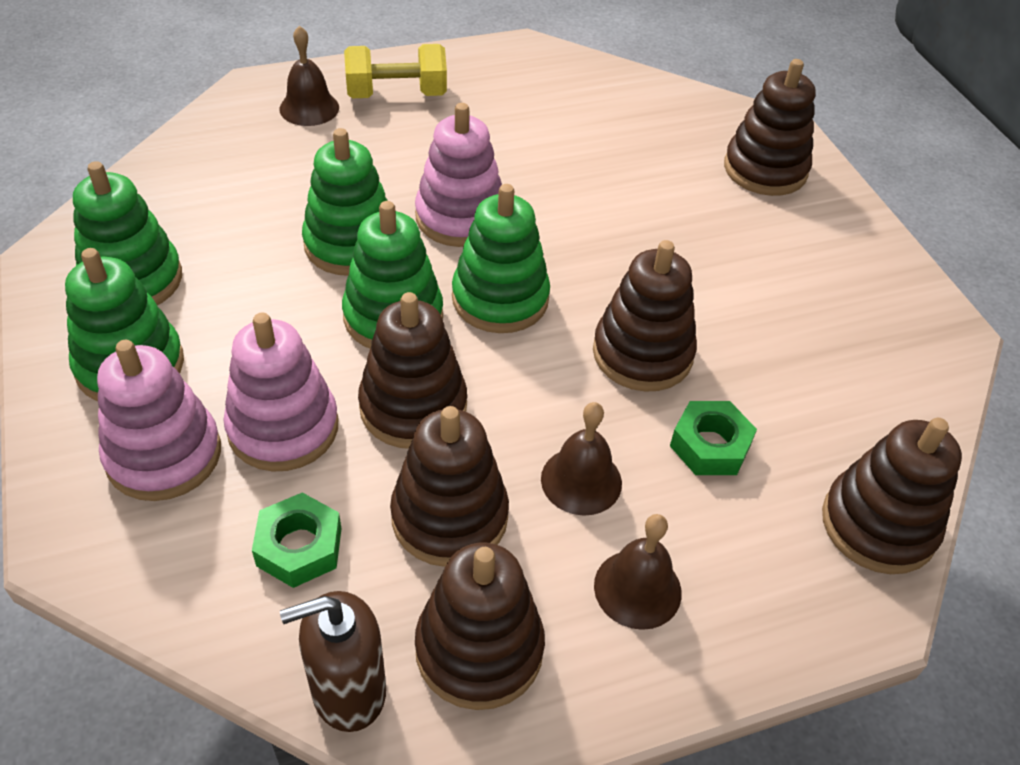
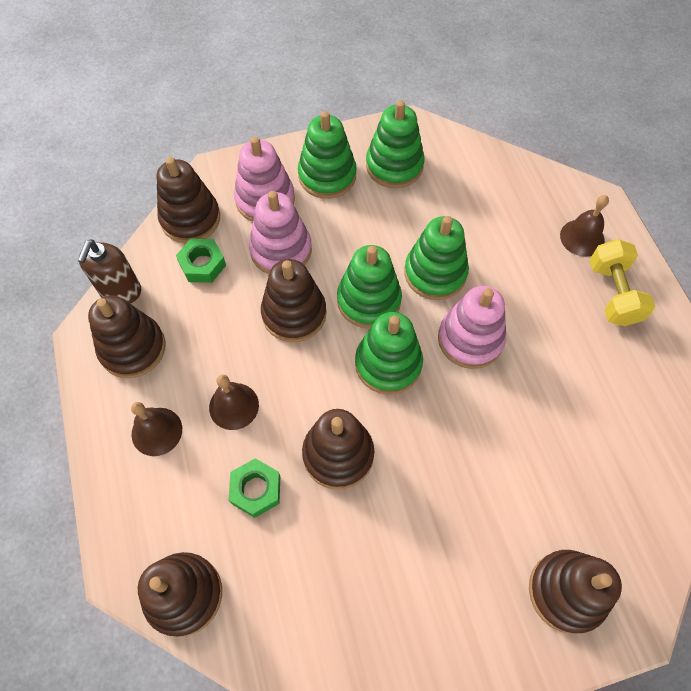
camera: 95 degrees right, 15 degrees up
(348, 690) = (120, 291): brown soap dispenser -> brown soap dispenser turned 150 degrees counterclockwise
(449, 517) = (214, 334): brown stacking toy -> brown stacking toy (190, 219)

